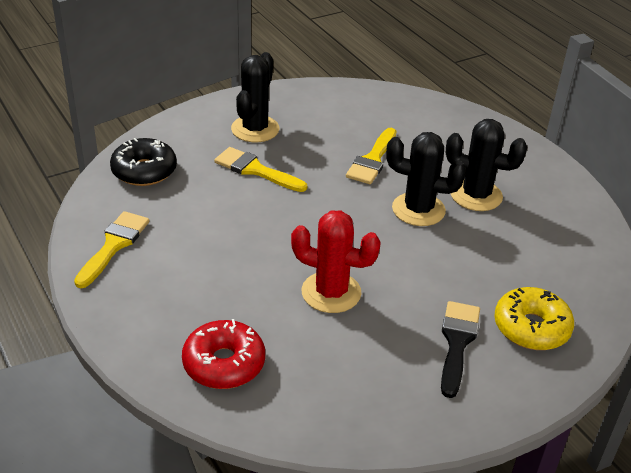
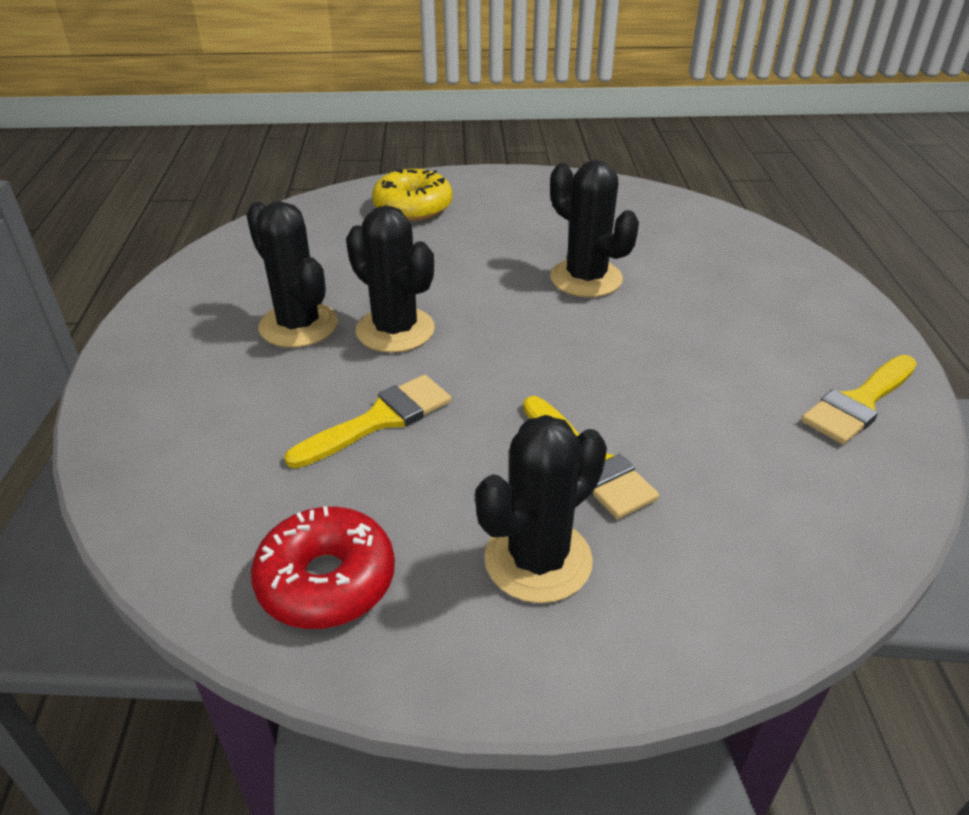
camera: 150 degrees left, 0 degrees up
(144, 171) = (799, 526): black donut -> none
(224, 363) = (735, 254): red donut -> red donut (326, 581)
(331, 292) = (586, 278): red cactus -> black cactus
(457, 342) = (494, 215): black brush -> none

